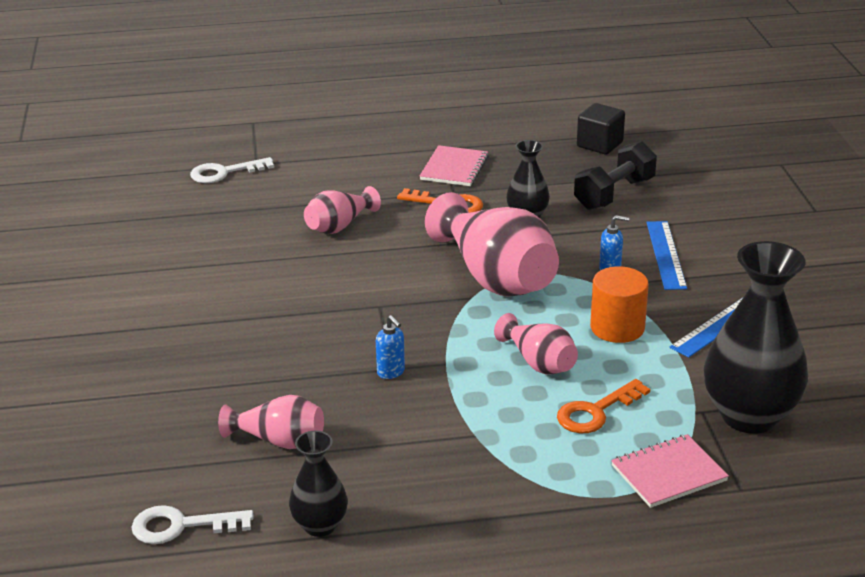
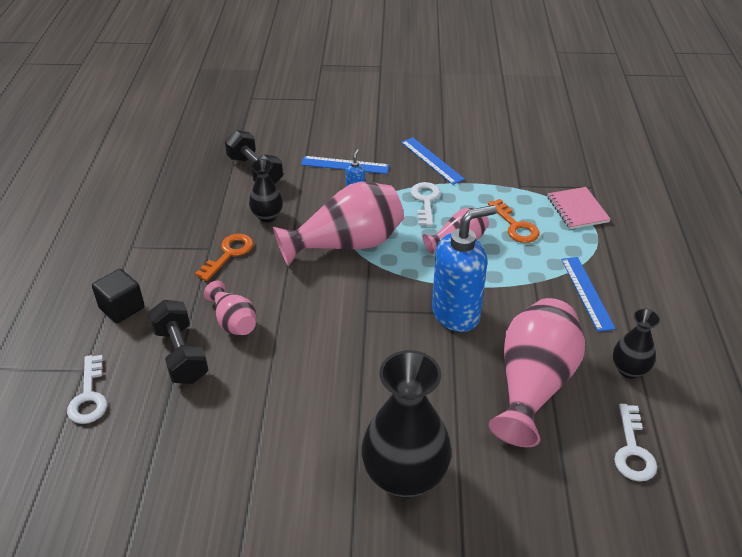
camera: 80 degrees left, 10 degrees up
(279, 440) = (533, 385): pink vase -> pink vase, size x1.89
(285, 206) = (181, 354): none -> black dumbbell
(391, 372) = (456, 314): blue soap dispenser -> blue soap dispenser, size x2.47
(454, 168) = (171, 242): pink notebook -> none
(467, 485) = (586, 293): none -> blue ruler
(599, 144) = (178, 164): black cube -> black cube (122, 308)
(617, 328) = (425, 201): orange cylinder -> white key
(749, 416) = (526, 170): black vase -> black vase (405, 477)

